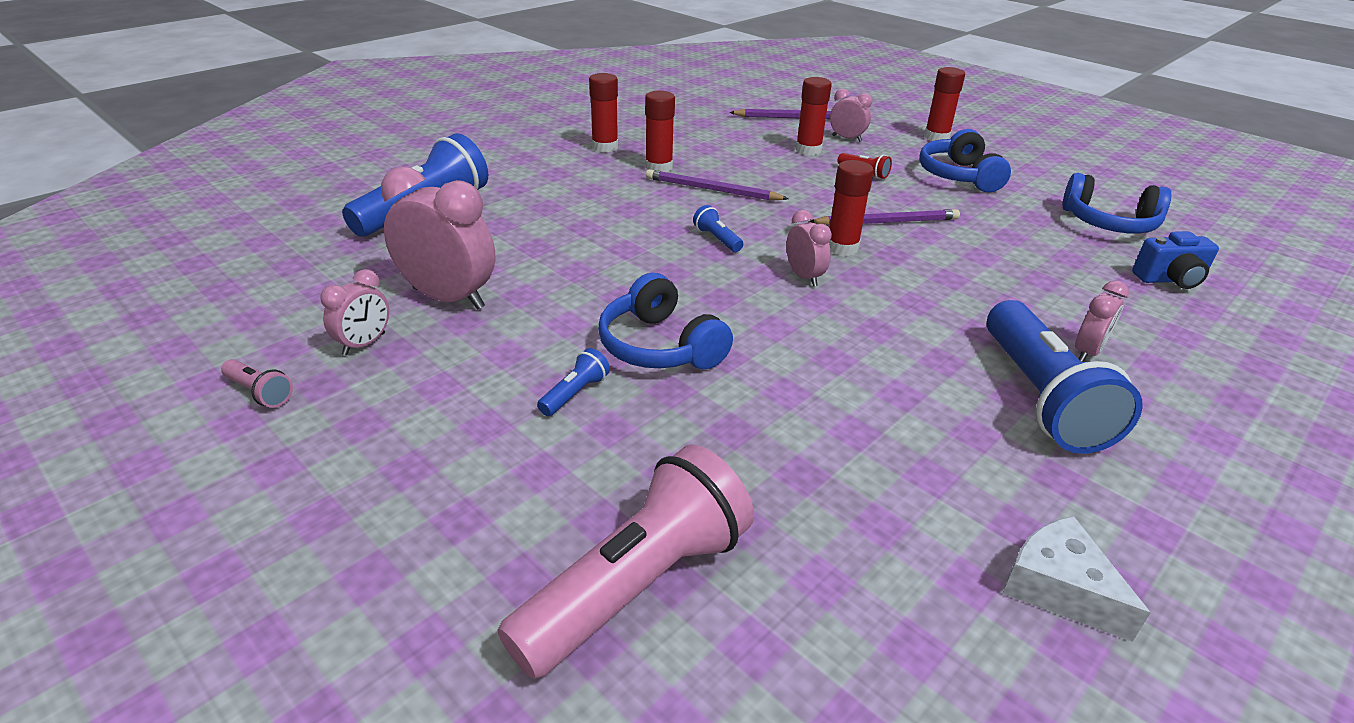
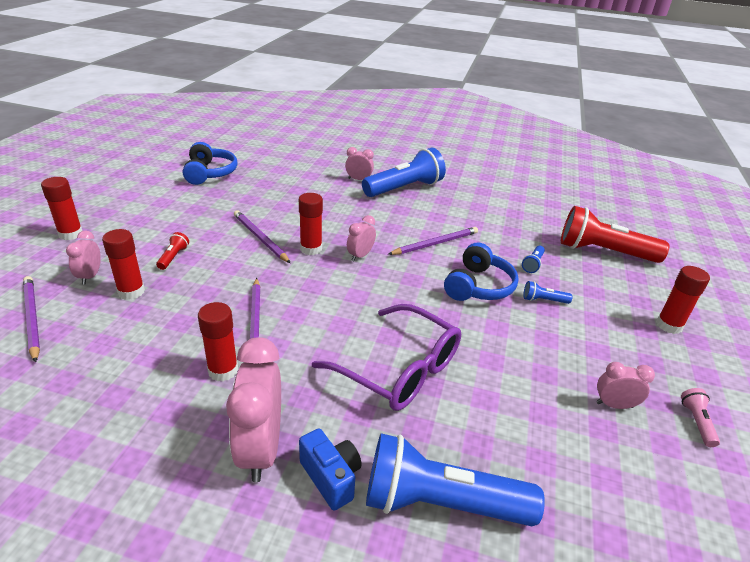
camera: 120 degrees left, 0 degrees up
(448, 298) = (533, 394): pink clock -> pink clock (261, 449)
(575, 237) = (398, 368): none -> purple glasses
(605, 147) = (184, 434): red glue stick -> red glue stick (669, 325)
(636, 585) = (603, 252): pink flashlight -> red flashlight
(717, 239) = (340, 298): blue flashlight -> blue flashlight (533, 264)
(803, 353) = (435, 243): none -> purple pencil
(959, 176) = (159, 219): blue headphones -> none
(1059, 588) = (501, 184): white cheese -> none
(1170, 280) = (270, 161): blue camera -> blue camera (331, 477)

